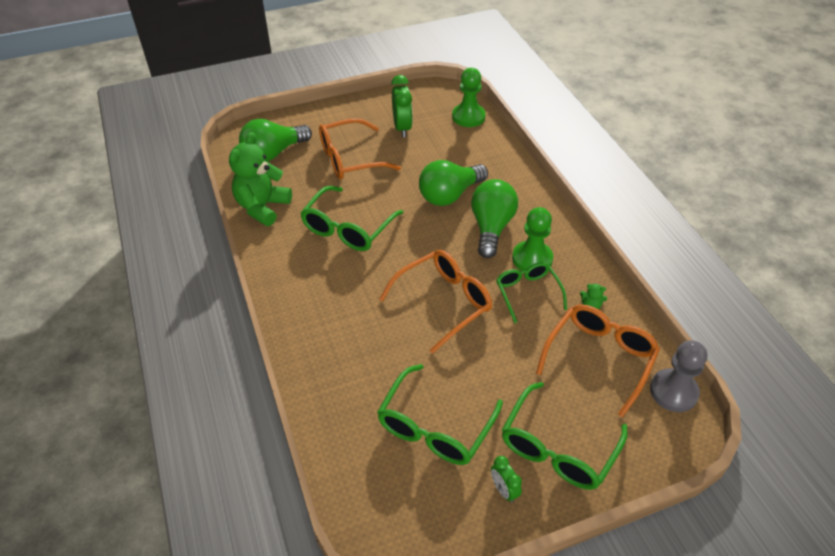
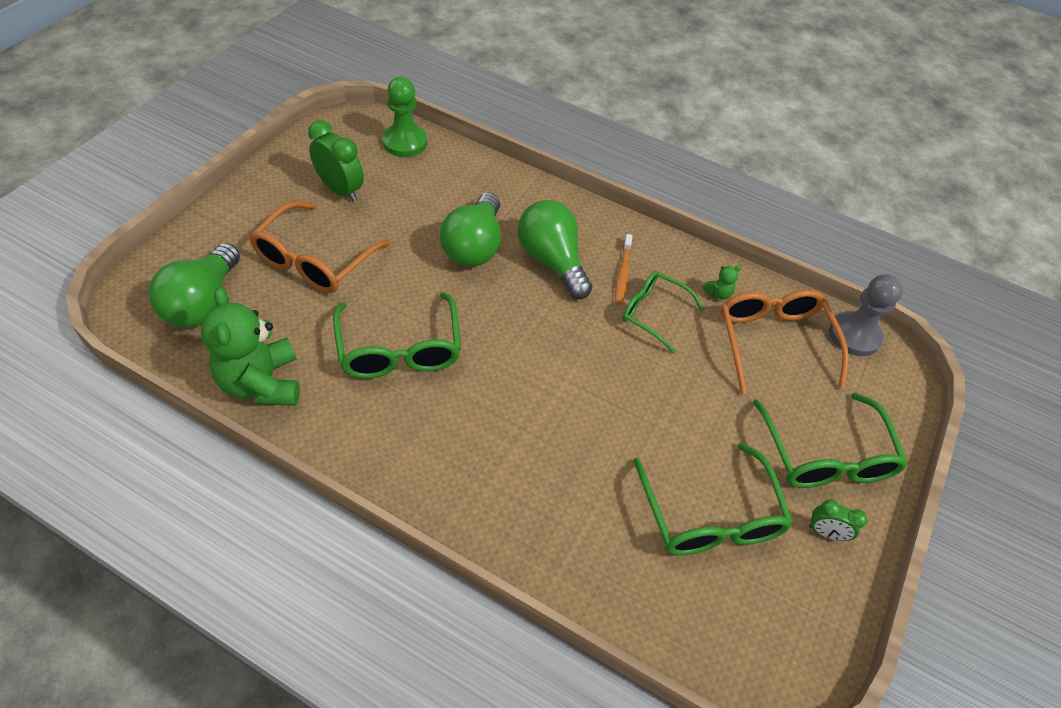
camera: 45 degrees left, 5 degrees up
(443, 303) = (587, 375): orange glasses -> none
(532, 259) = (622, 273): green pawn -> orange toothbrush

